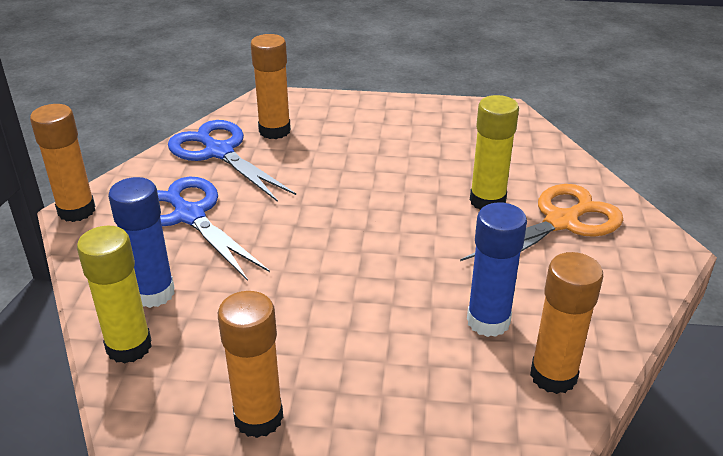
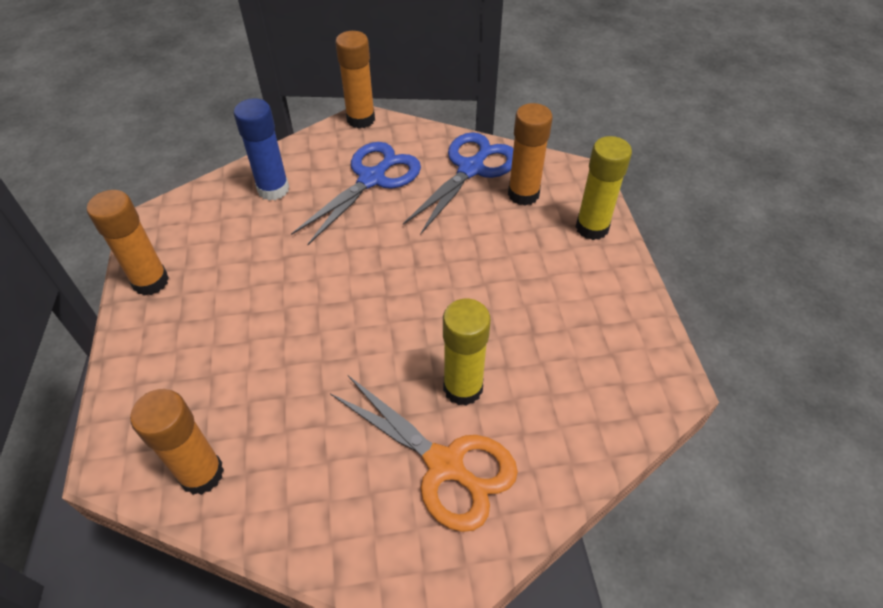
camera: 75 degrees right, 15 degrees up
(129, 347) = (216, 195): yellow glue stick -> yellow glue stick (592, 228)
(488, 321) = (269, 412): blue glue stick -> none

